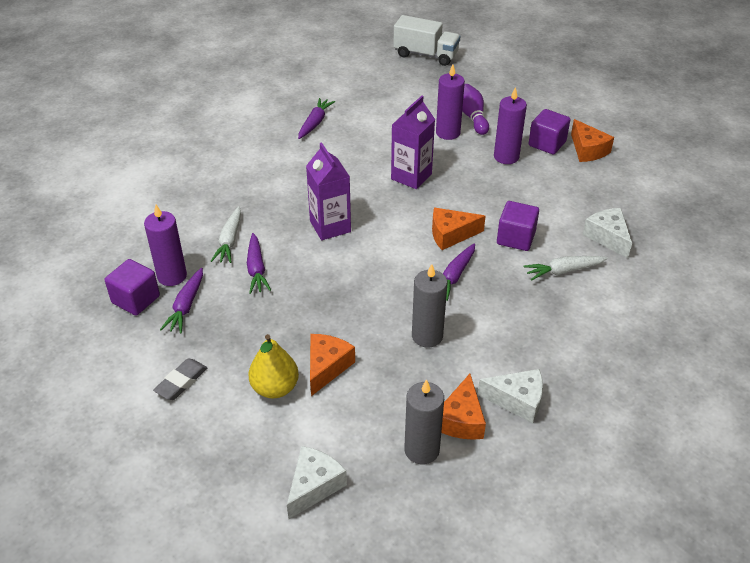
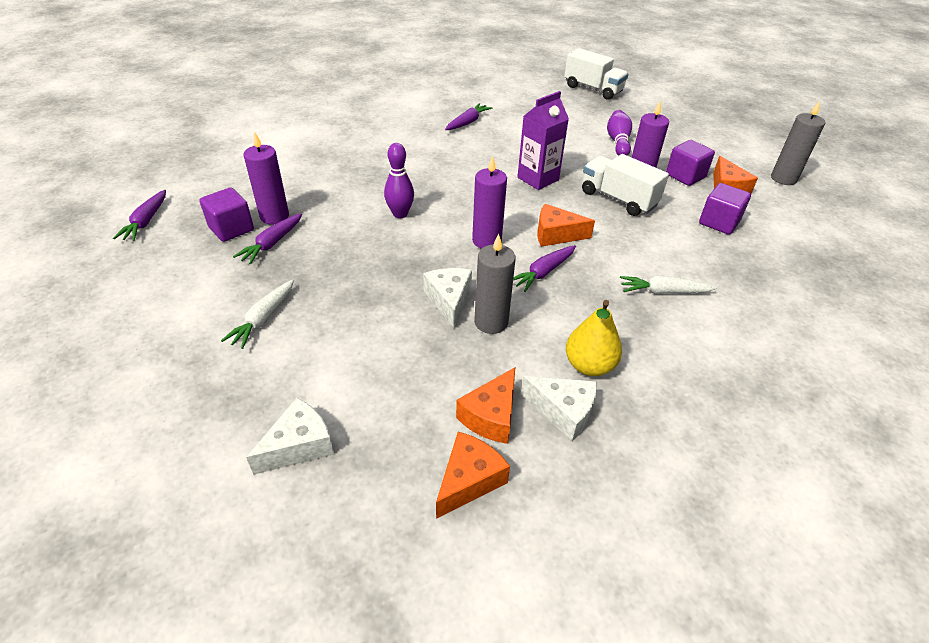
camera: 15 degrees right, 0 degrees up
(181, 382) = (228, 308): grey eraser -> none
(229, 241) = (342, 198): white carrot -> white carrot (263, 319)
(256, 269) = (353, 226): purple carrot -> purple carrot (146, 222)
(275, 388) = (313, 335): yellow pear -> yellow pear (589, 365)
(295, 245) = (400, 214): none -> purple bowling pin
(326, 367) = (374, 328): orange cheese -> orange cheese (469, 480)
(330, 226) = (440, 205): purple carton -> none
(421, 450) = (433, 438): grey candle -> grey candle (783, 178)
(448, 133) = (588, 150): purple candle -> purple candle (486, 241)
(494, 183) = (618, 199): none -> white truck
(515, 238) = (622, 251): purple cube -> purple cube (719, 222)
(608, 237) = (724, 270): white cheese -> white cheese (449, 300)

